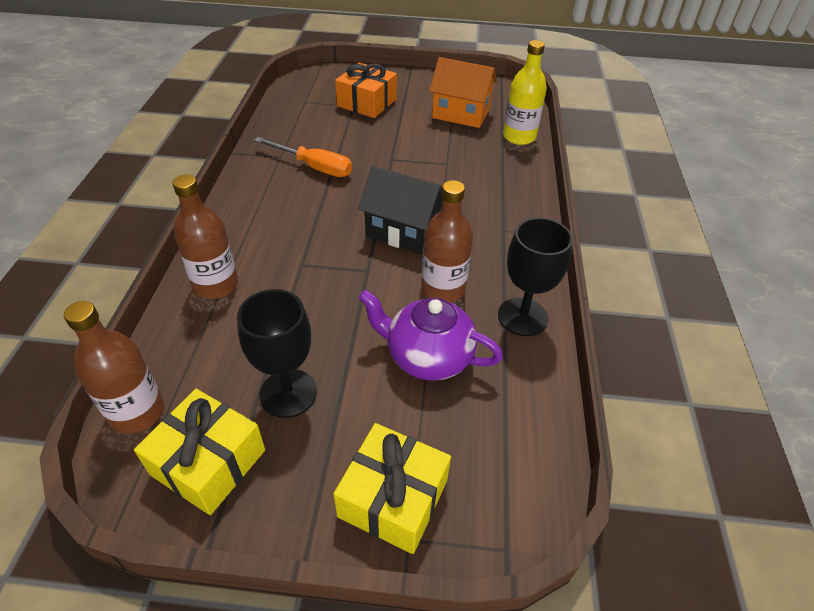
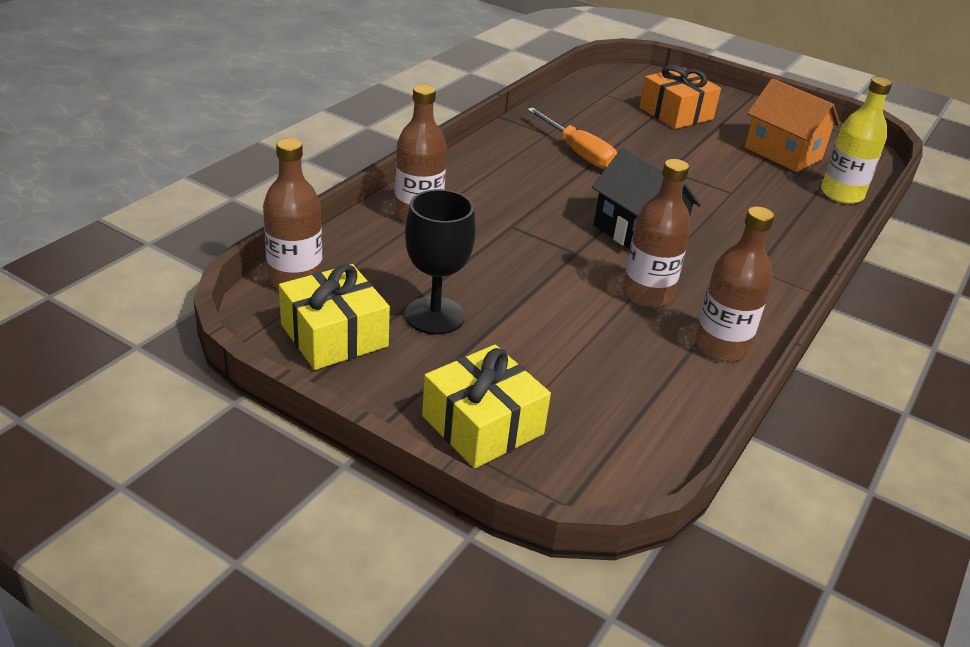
camera: 25 degrees right, 10 degrees down
(427, 356) = (591, 339): purple teapot -> none
(522, 317) = (721, 346): black goblet -> brown bottle

